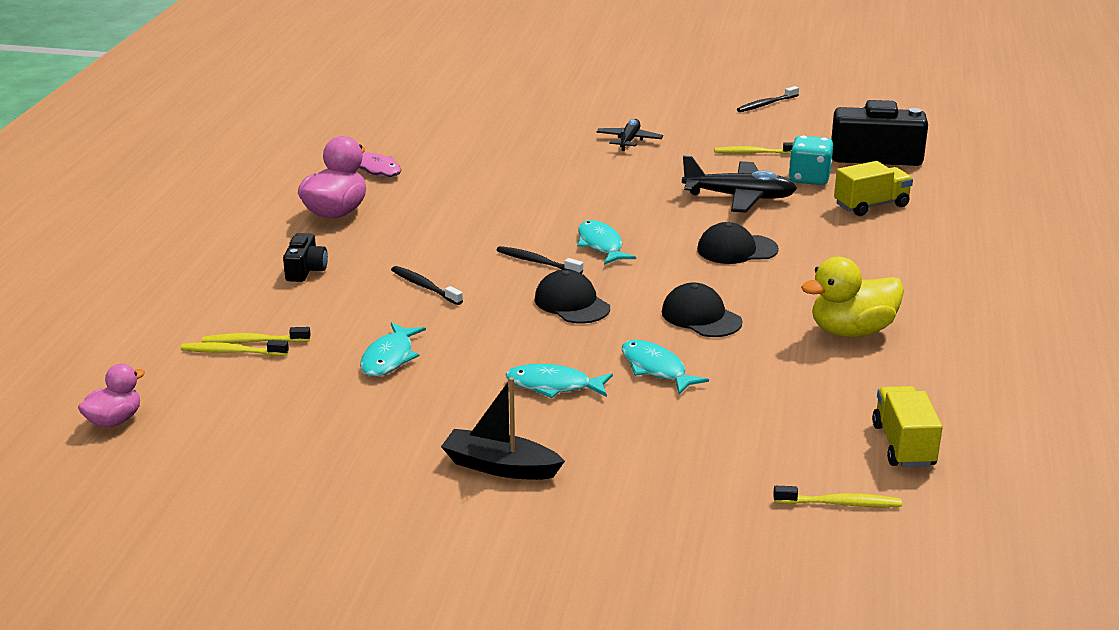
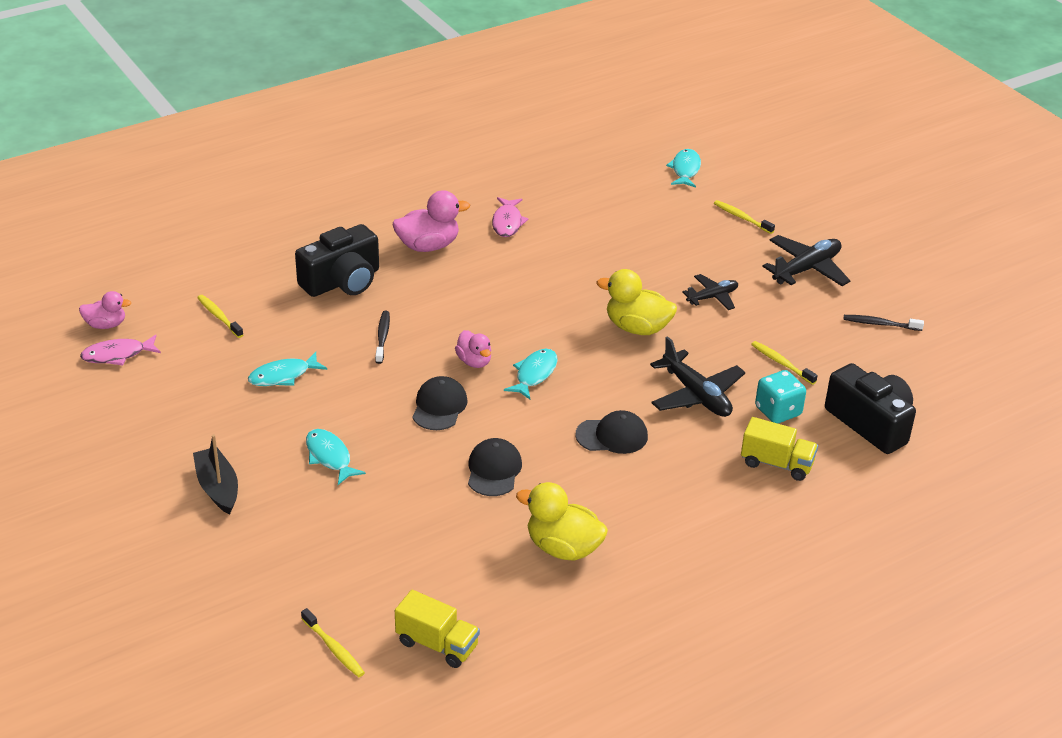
camera: 45 degrees right, 10 degrees up
(179, 435) = (117, 355): none -> pink fish
(253, 341) = (239, 316): yellow toothbrush -> yellow toothbrush (742, 218)
(306, 270) = (342, 281): black camera -> black camera, size x1.95
(537, 262) = (474, 361): black toothbrush -> pink duck
(615, 182) = (637, 328): none -> yellow duck
(656, 369) = (402, 487): turquoise fish -> turquoise fish (685, 170)
(657, 98) = (806, 269): none -> black plane
(736, 249) = (612, 436): black cap -> black cap turned 135 degrees clockwise
(903, 445) = (437, 644): yellow truck -> yellow truck turned 75 degrees clockwise

